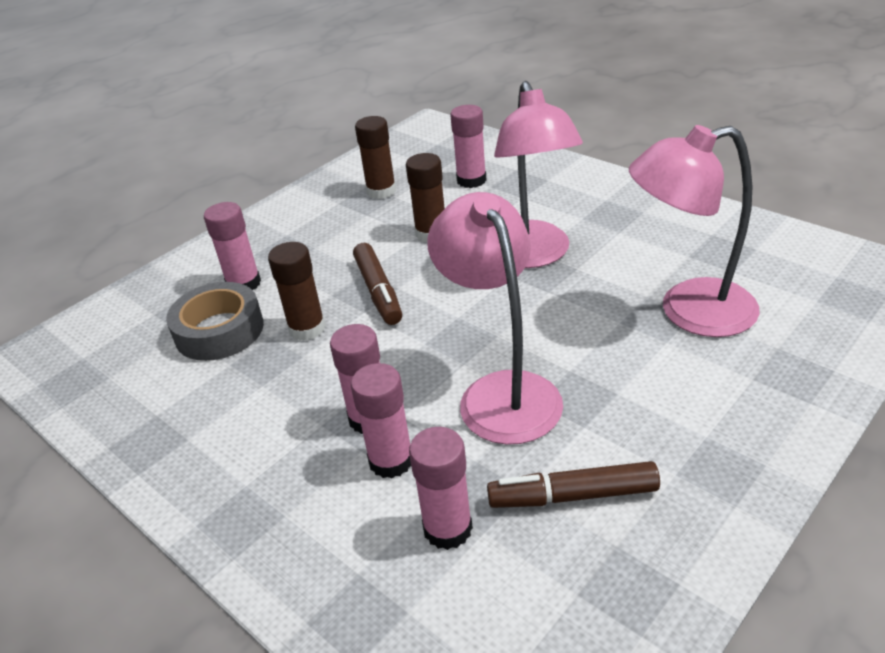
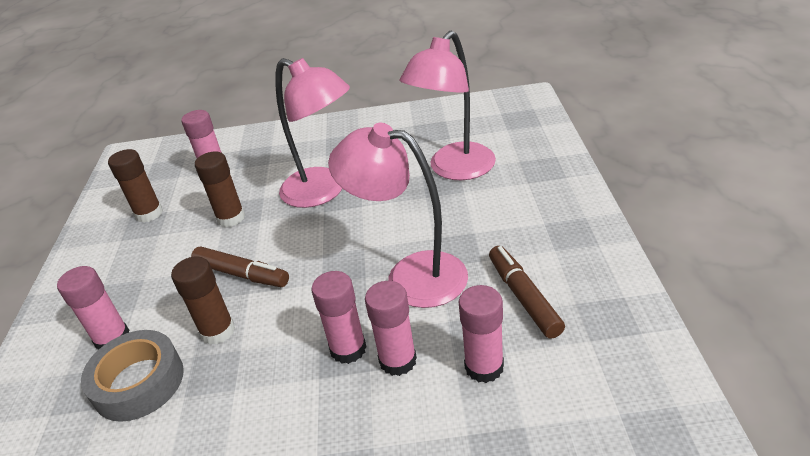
camera: 45 degrees left, 0 degrees up
(573, 496) = (524, 297): brown marker -> brown marker turned 120 degrees clockwise

